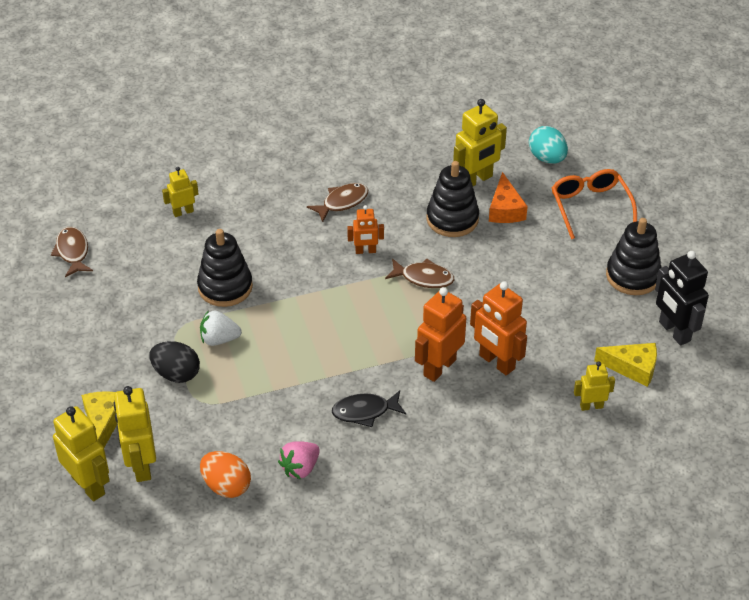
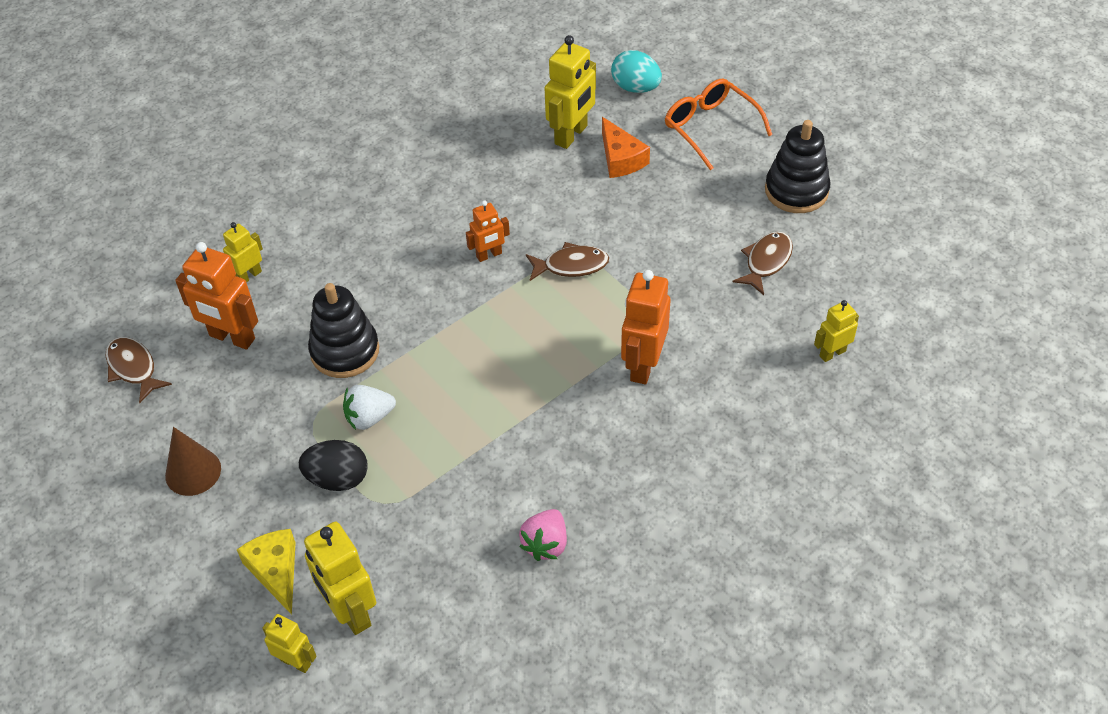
camera: 20 degrees left, 5 degrees up
(80, 336) = (193, 472): none -> brown cone
(89, 485) = (296, 662): yellow robot -> yellow robot, size x0.58
(226, 486) = (468, 599): orange egg -> none
(342, 202) = (433, 206): brown fish -> brown fish (766, 262)
(365, 411) = (586, 447): black fish -> none
(452, 219) = (568, 187): black stacking toy -> none
(496, 362) = (703, 337): orange robot -> orange robot (232, 338)
(632, 368) = (852, 294): yellow cheese -> none
(674, 331) = (872, 239): black robot -> none

